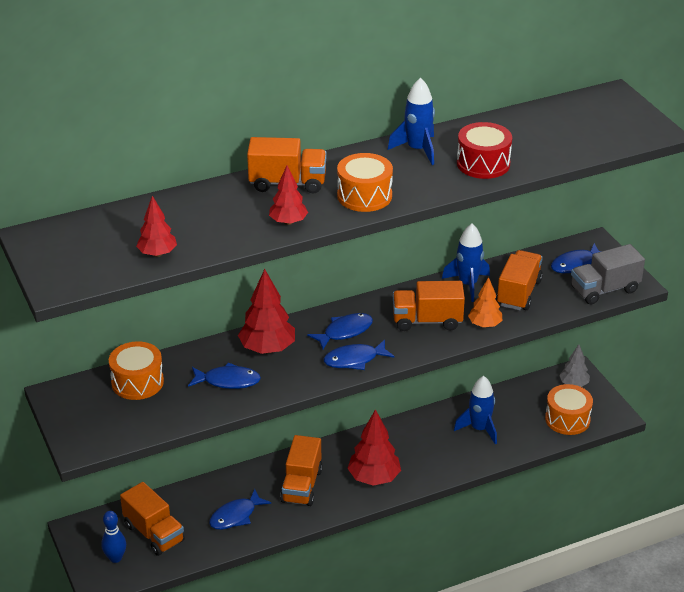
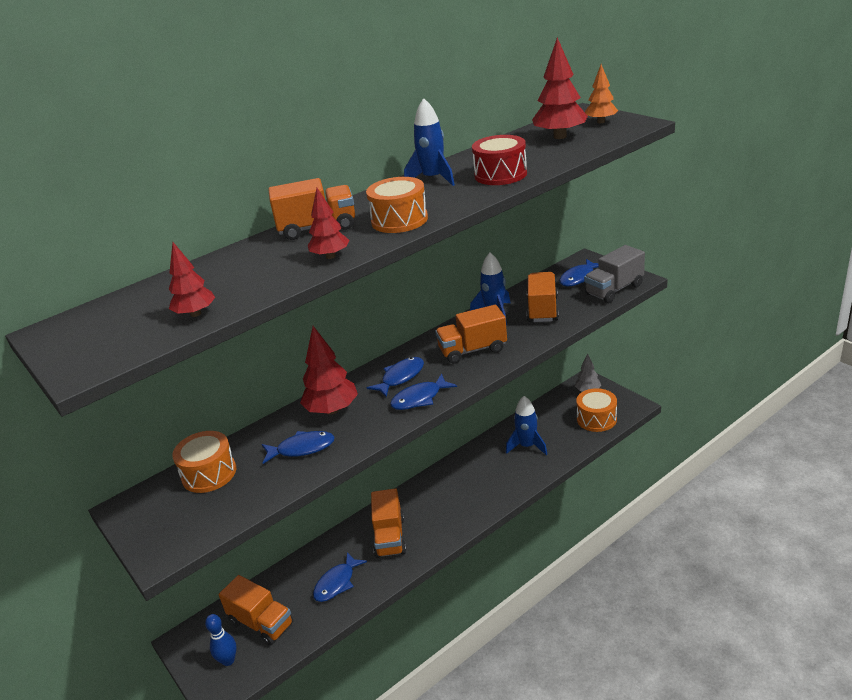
camera: 10 degrees left, 5 degrees down
(374, 478) = (453, 512): red tree -> red tree (560, 136)
(484, 325) = (526, 340): orange tree -> orange tree (601, 122)

